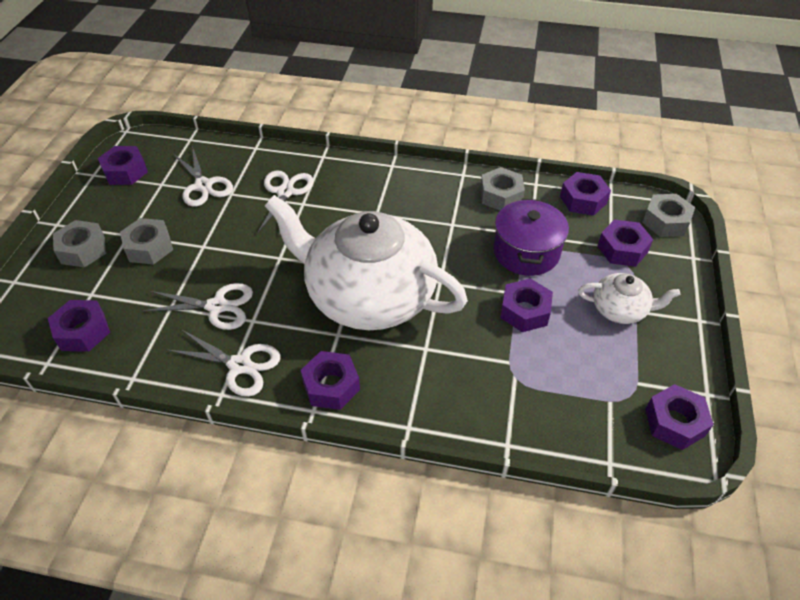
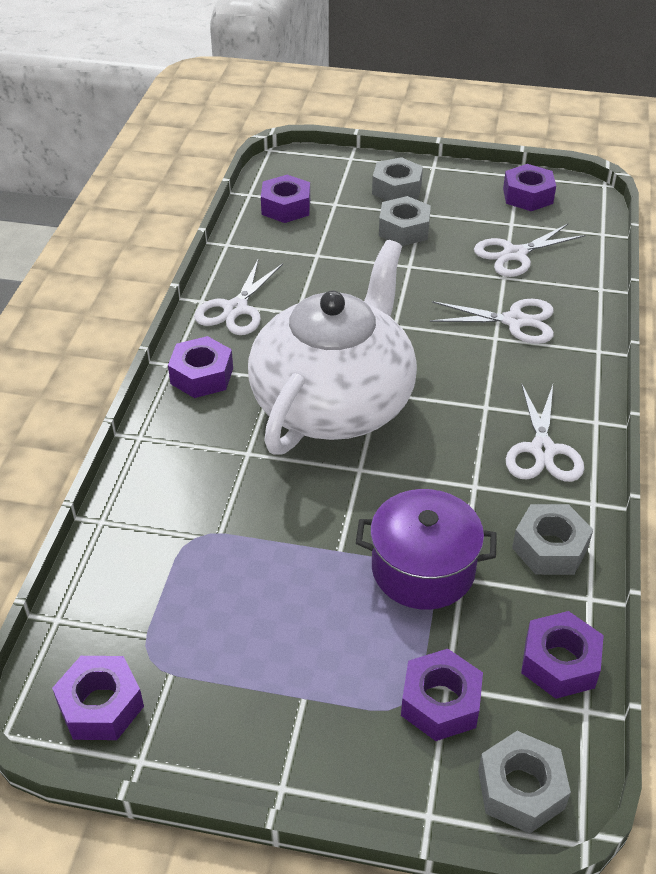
camera: 90 degrees right, 5 degrees down
(217, 306) = (317, 285): white scissors -> white scissors (542, 450)
(524, 311) = (305, 556): purple nut -> none
(620, 309) = (307, 675): white teapot -> none

